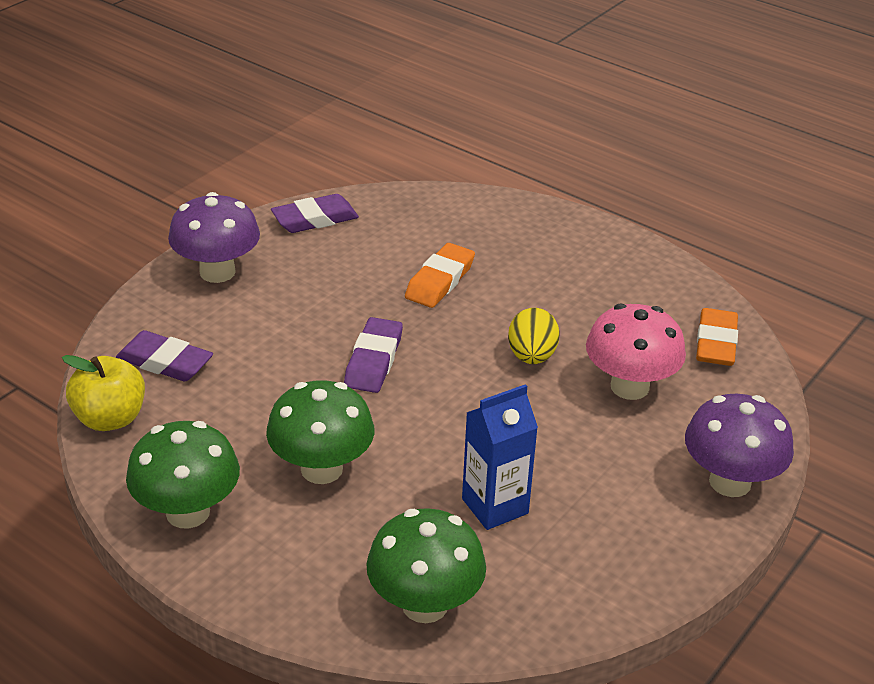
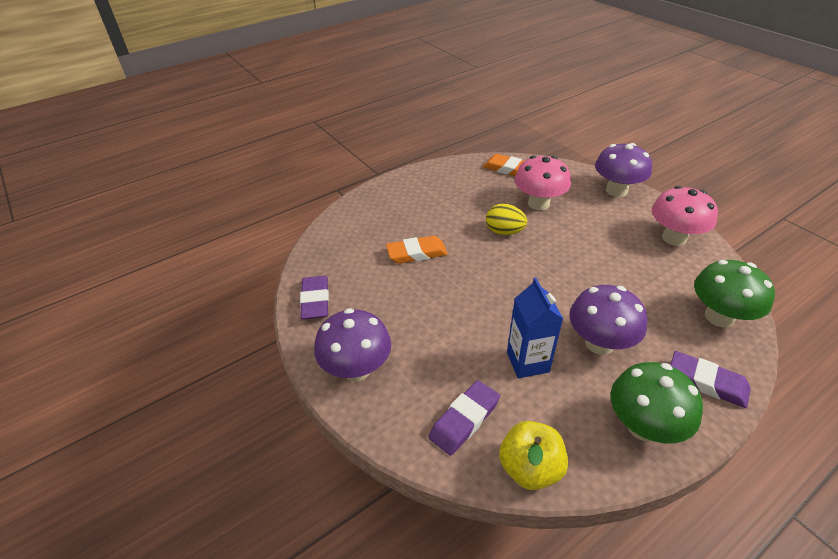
camera: 70 degrees left, 5 degrees up
(321, 469) = (599, 343): green mushroom -> purple mushroom
(373, 360) = (492, 299): purple eraser -> purple eraser (707, 382)
(439, 281) = (417, 253): orange eraser -> orange eraser turned 60 degrees counterclockwise
(495, 506) = (635, 272): blue carton -> blue carton (527, 362)
(616, 558) = (674, 238): none -> pink mushroom

